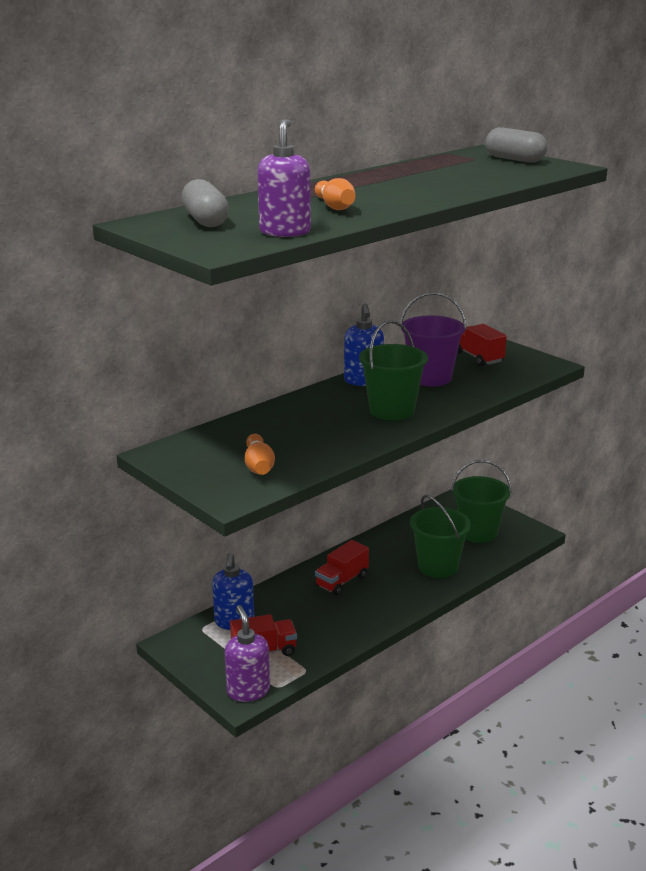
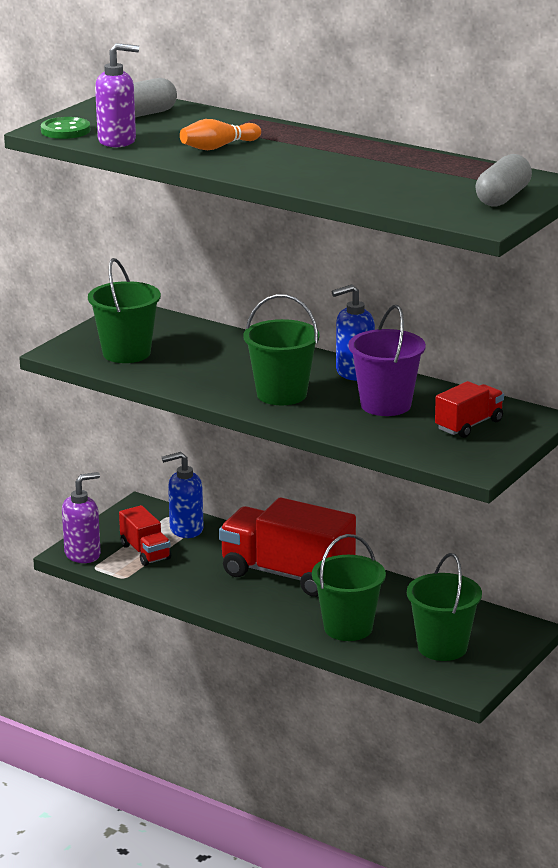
camera: 75 degrees right, 0 degrees up
(230, 246) = (65, 130): none -> green button
(258, 466) = (126, 353): orange bowling pin -> green bucket
(342, 581) = (287, 574): red truck -> red truck, size x1.96

